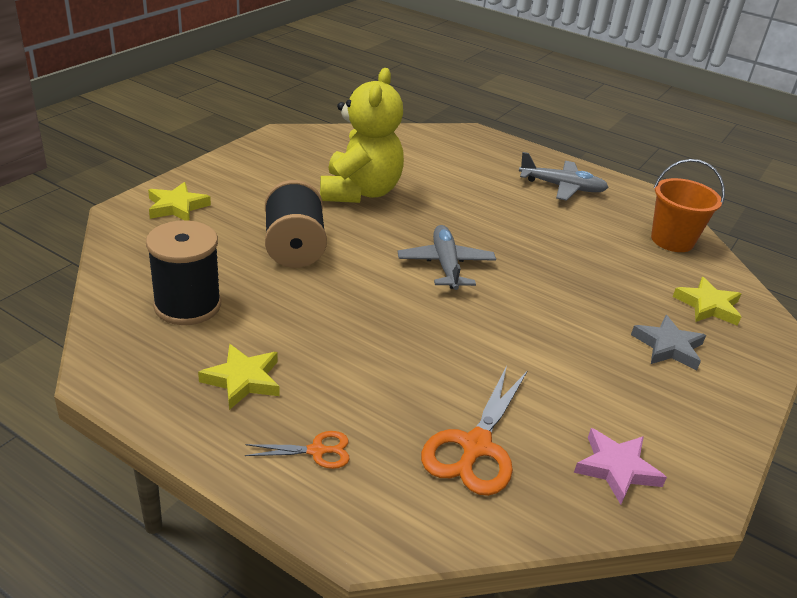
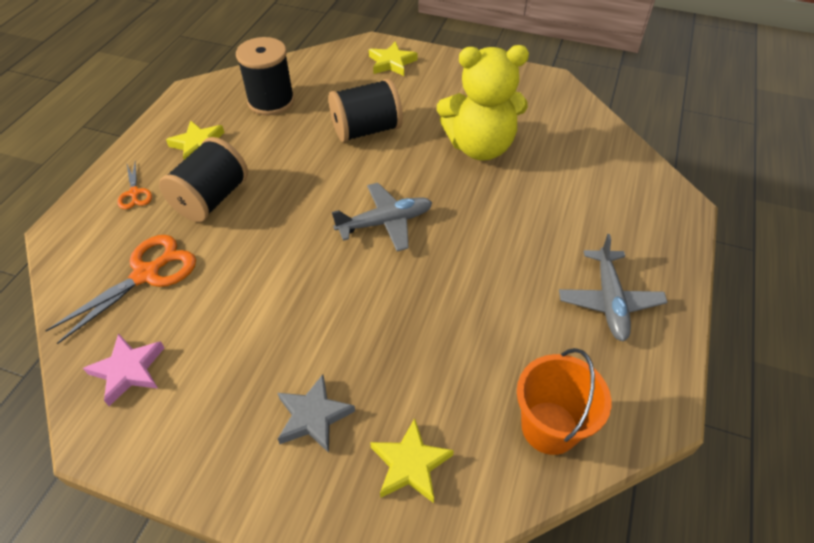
camera: 80 degrees right, 15 degrees up
(360, 379) = (211, 199): none -> black spool
(475, 446) = (146, 274): orange scissors -> orange scissors turned 120 degrees clockwise

